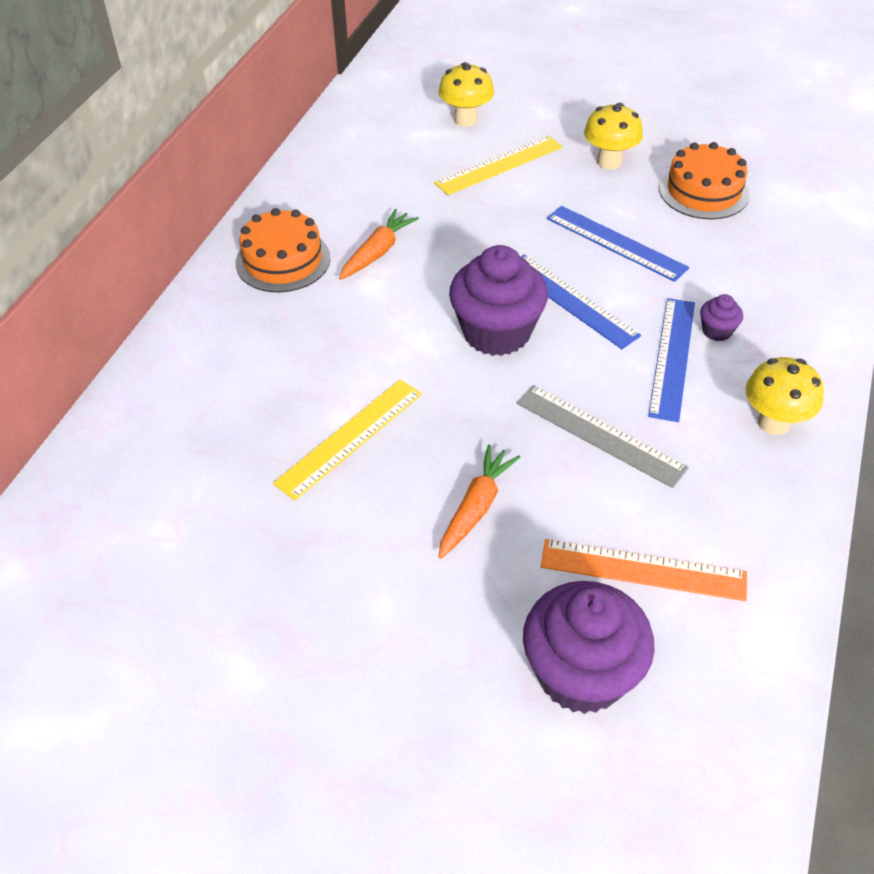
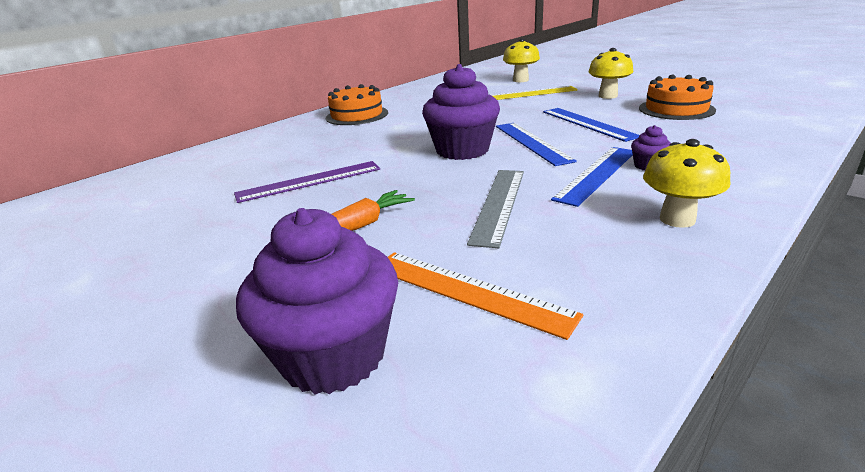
camera: 25 degrees right, 20 degrees down
(350, 437) = (309, 181): yellow ruler -> purple ruler
(377, 252) = (416, 116): orange carrot -> none
(599, 435) = (498, 204): grey ruler -> grey ruler turned 45 degrees clockwise

